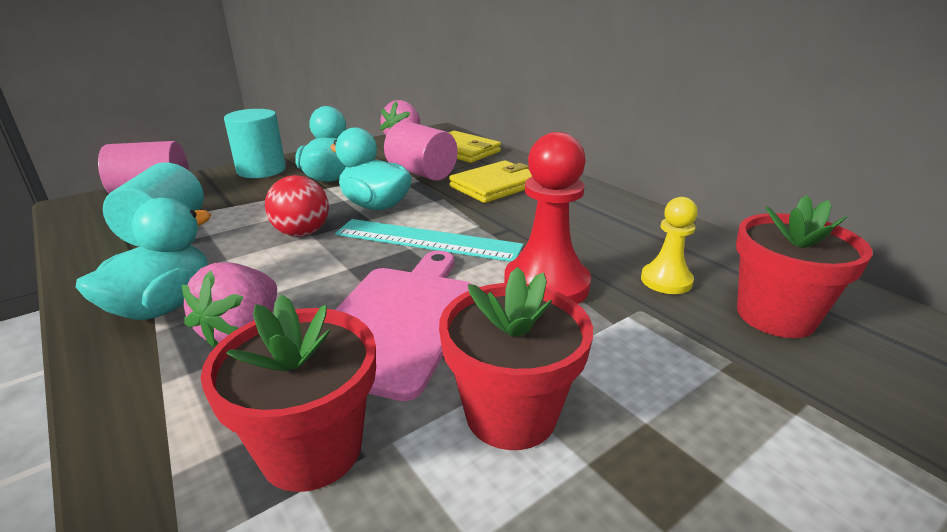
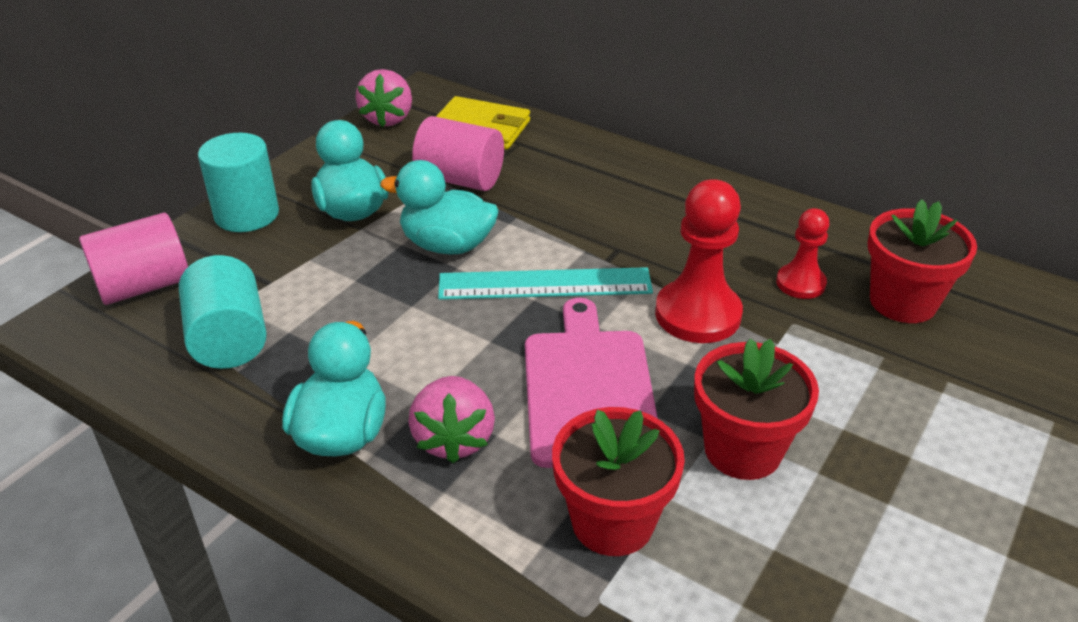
camera: 20 degrees left, 10 degrees up
(302, 233) = (398, 305): red ball -> none
(495, 186) = (562, 184): yellow wallet -> none
(666, 280) = (800, 283): yellow pawn -> red pawn

